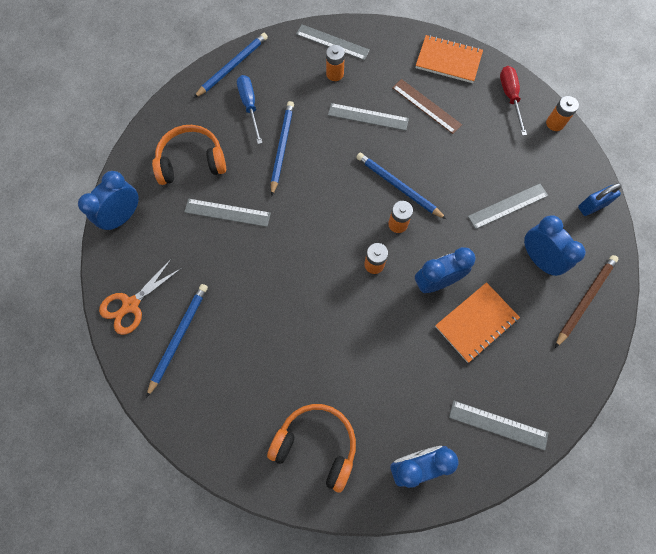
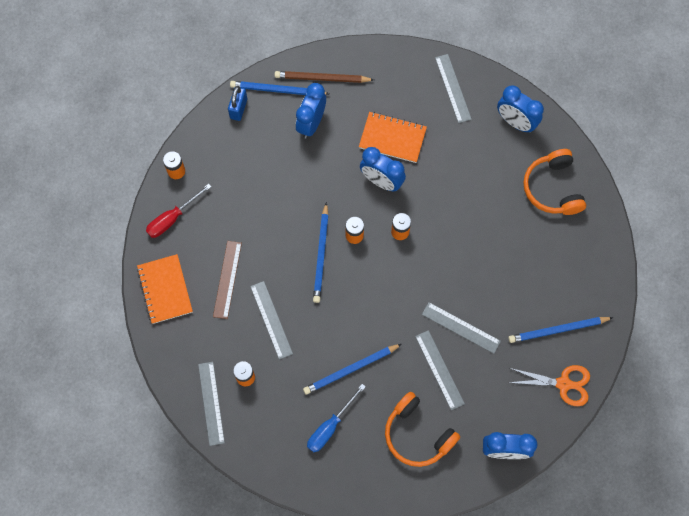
camera: 125 degrees left, 0 degrees up
(232, 66) = (299, 474): blue pencil -> blue pencil (277, 90)
(507, 206) = (281, 166): grey ruler -> grey ruler (461, 328)
(592, 206) = (238, 108): blue padlock -> blue padlock turned 75 degrees clockwise

